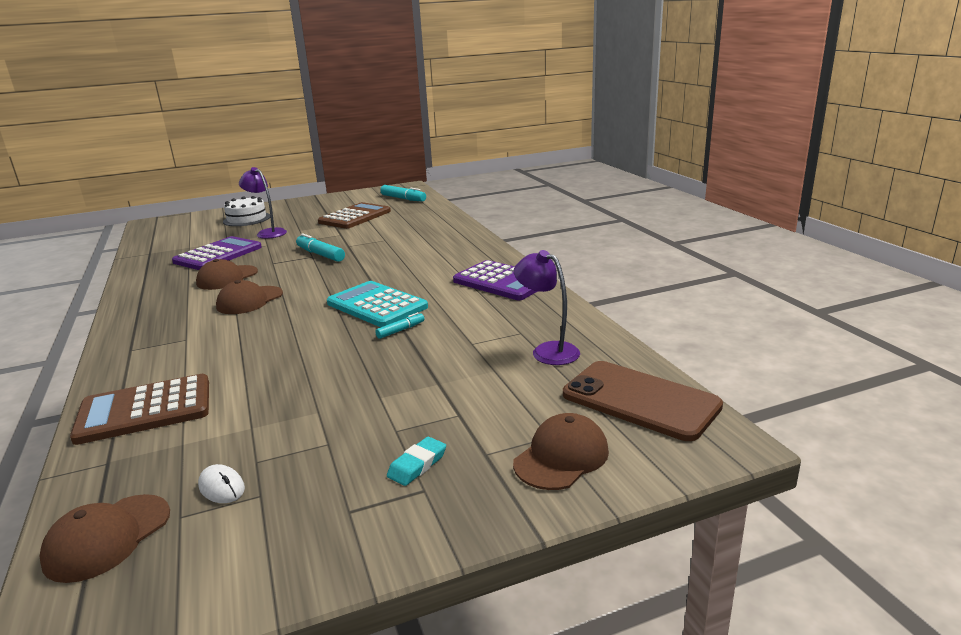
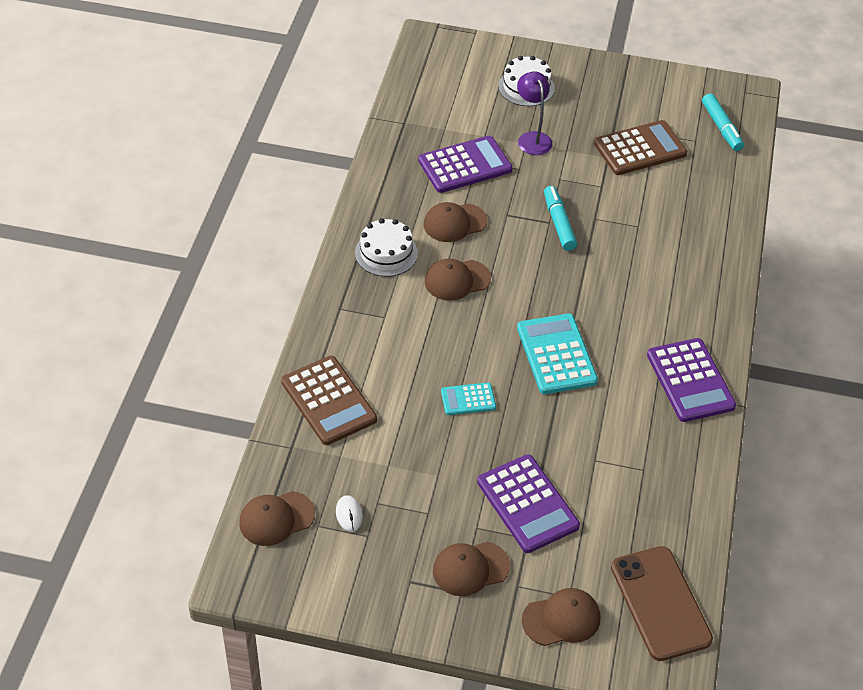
camera: 30 degrees right, 25 degrees up
(145, 410) = (328, 401): brown calculator -> brown calculator turned 135 degrees counterclockwise
(167, 308) = (386, 253): none -> white cake
(312, 354) = (468, 399): none -> turquoise calculator
(401, 330) = (552, 406): turquoise marker -> none
(417, 465) = (470, 568): turquoise eraser -> brown cap
(435, 392) = (527, 504): none -> purple calculator
(547, 350) = (645, 506): purple lamp -> none

